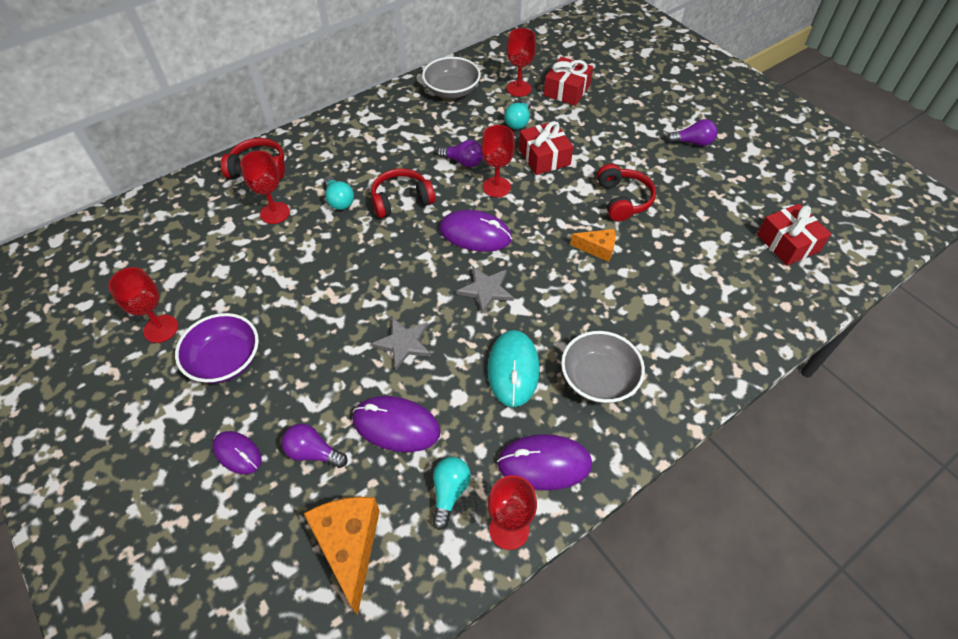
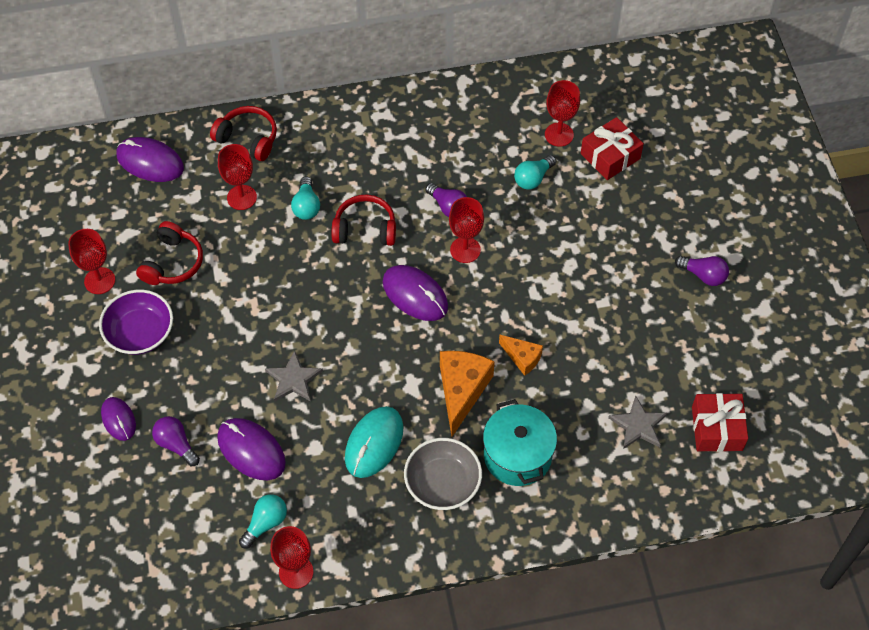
camera: 25 degrees right, 5 degrees up
(349, 546) = (170, 530): orange cheese -> orange cheese (461, 391)
(452, 91) = (485, 111): grey bowl -> none
(486, 290) = (393, 357): grey star -> grey star (638, 425)
(544, 157) = (534, 233): red gift -> none
(544, 464) = (353, 534): purple mouse -> purple mouse (150, 162)
(623, 200) = (582, 314): red headphones -> red headphones (172, 263)
(647, 327) = (517, 455): none -> turquoise pot

